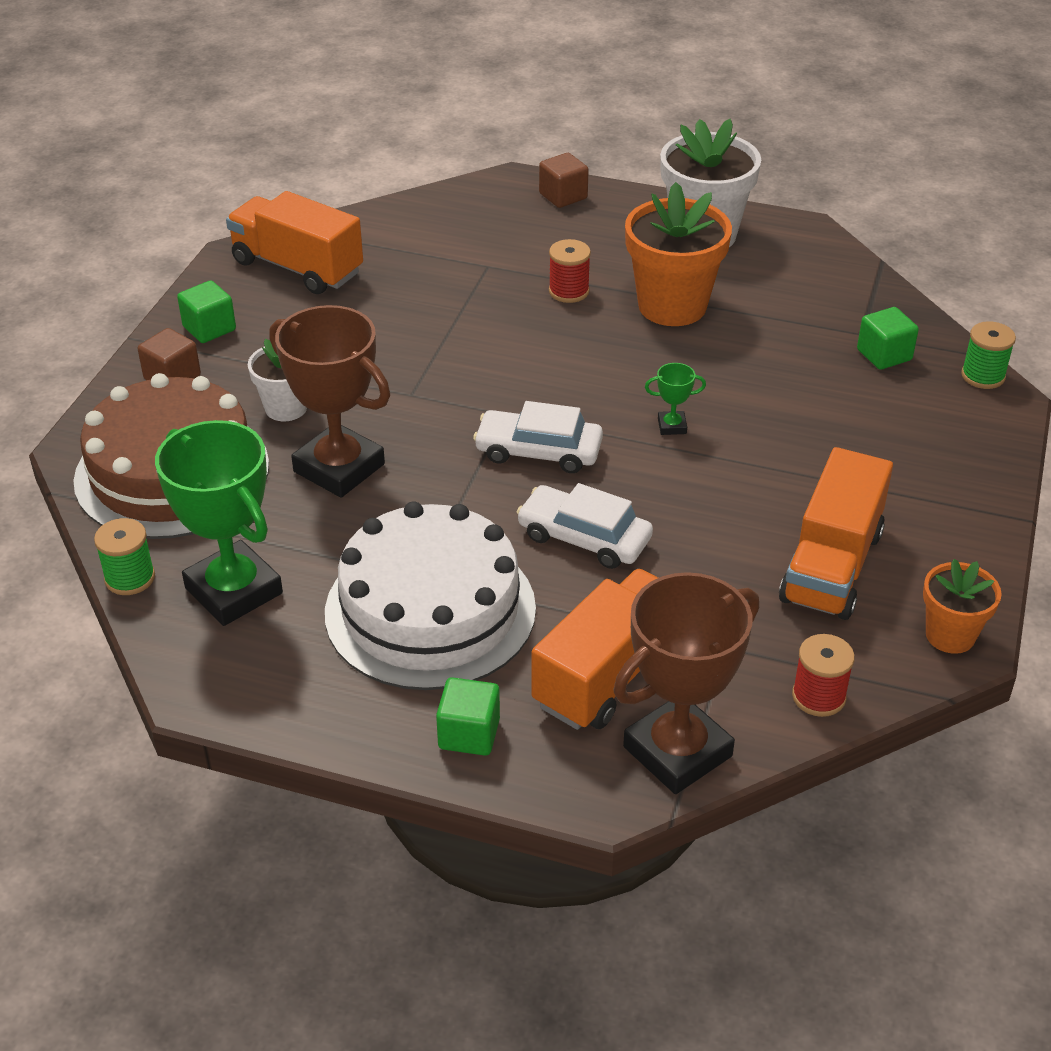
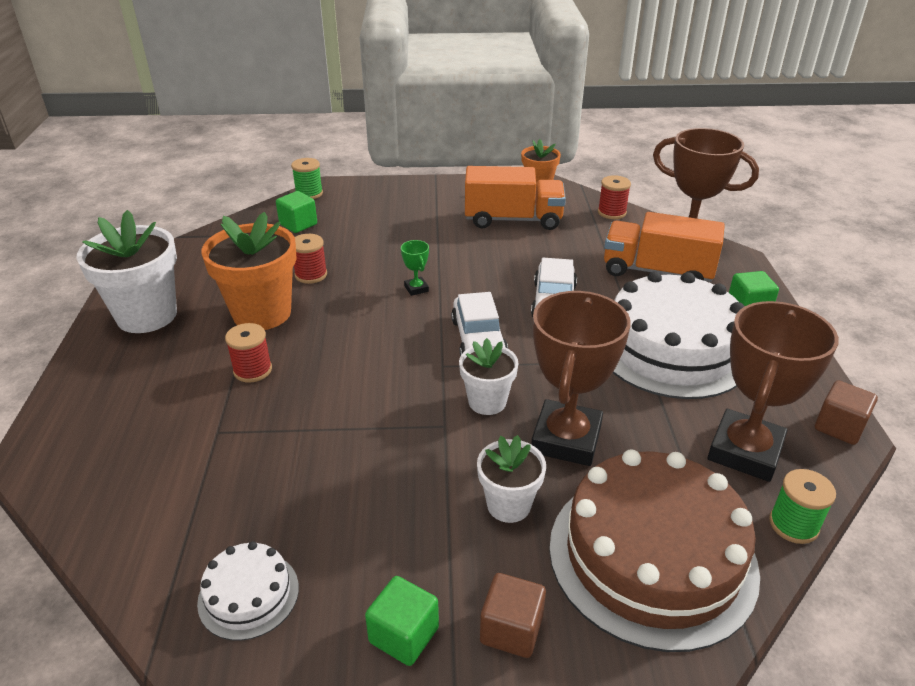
camera: 110 degrees left, 5 degrees down
(233, 591) = (745, 451): green trophy -> brown trophy
(297, 267) = (248, 594): orange truck -> white cake
(427, 430) = (487, 402): none -> white flower pot
(563, 196) = (73, 411): brown cube -> brown cube (839, 427)
(742, 349) = (311, 275): none -> red spool

